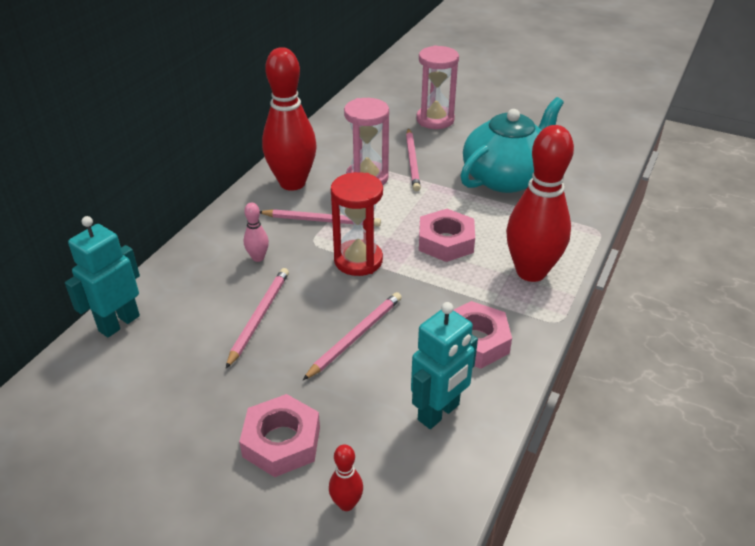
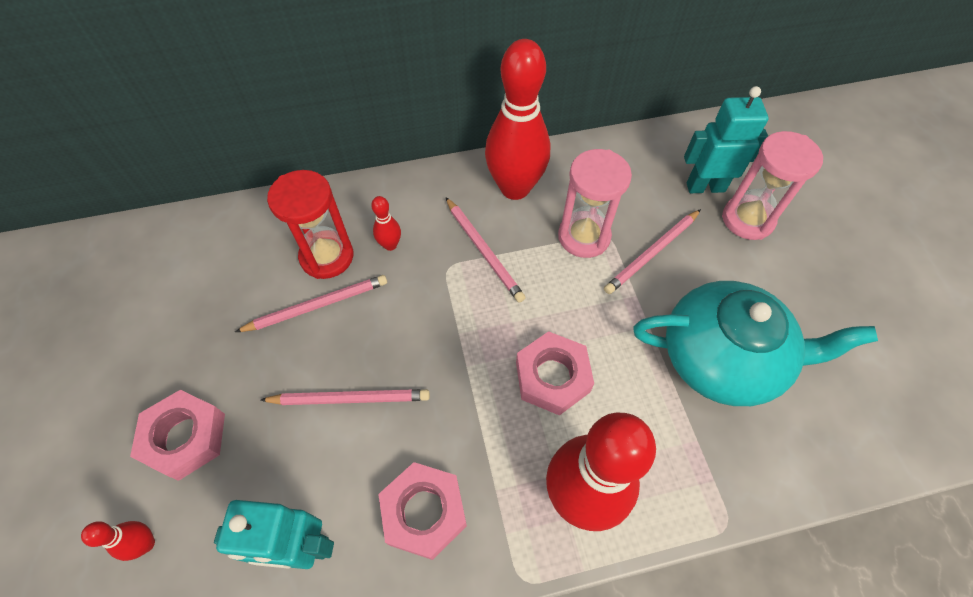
camera: 50 degrees right, 20 degrees up
(119, 323) = (239, 220): turquoise robot -> turquoise robot (705, 187)
(258, 258) = (390, 245): pink bowling pin -> red bowling pin
(358, 260) = (454, 322): red hourglass -> red hourglass (327, 256)

